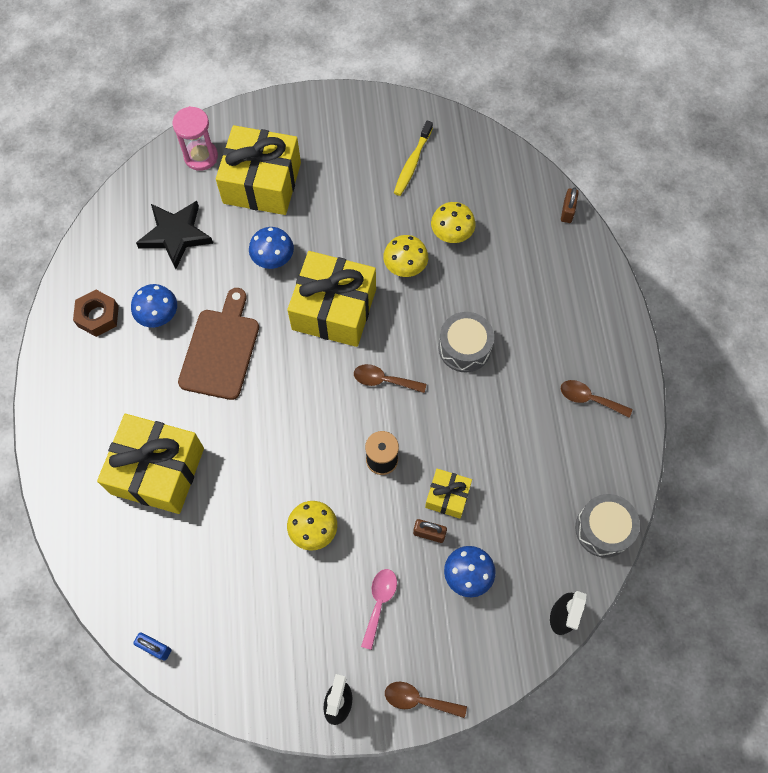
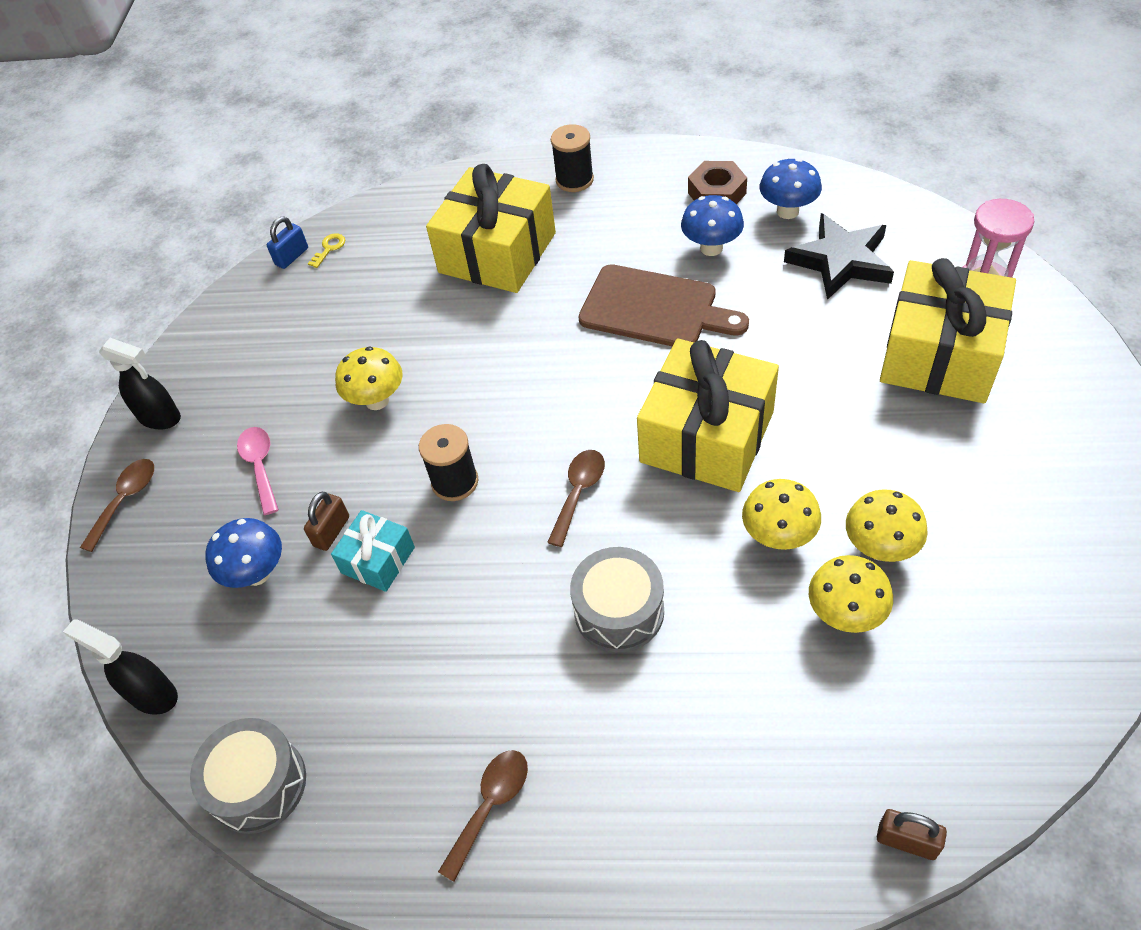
camera: 105 degrees right, 15 degrees down
(73, 423) = (574, 180): none -> black spool
(146, 615) = (329, 248): none -> yellow key
(273, 260) = (797, 366): blue mushroom -> blue mushroom (787, 211)
(379, 602) = (260, 466): pink spoon -> pink spoon turned 135 degrees counterclockwise
(407, 218) = (879, 548): none -> yellow mushroom
(412, 163) = (1002, 566): yellow toothbrush -> none
(447, 496) = (378, 560): yellow gift -> turquoise gift

